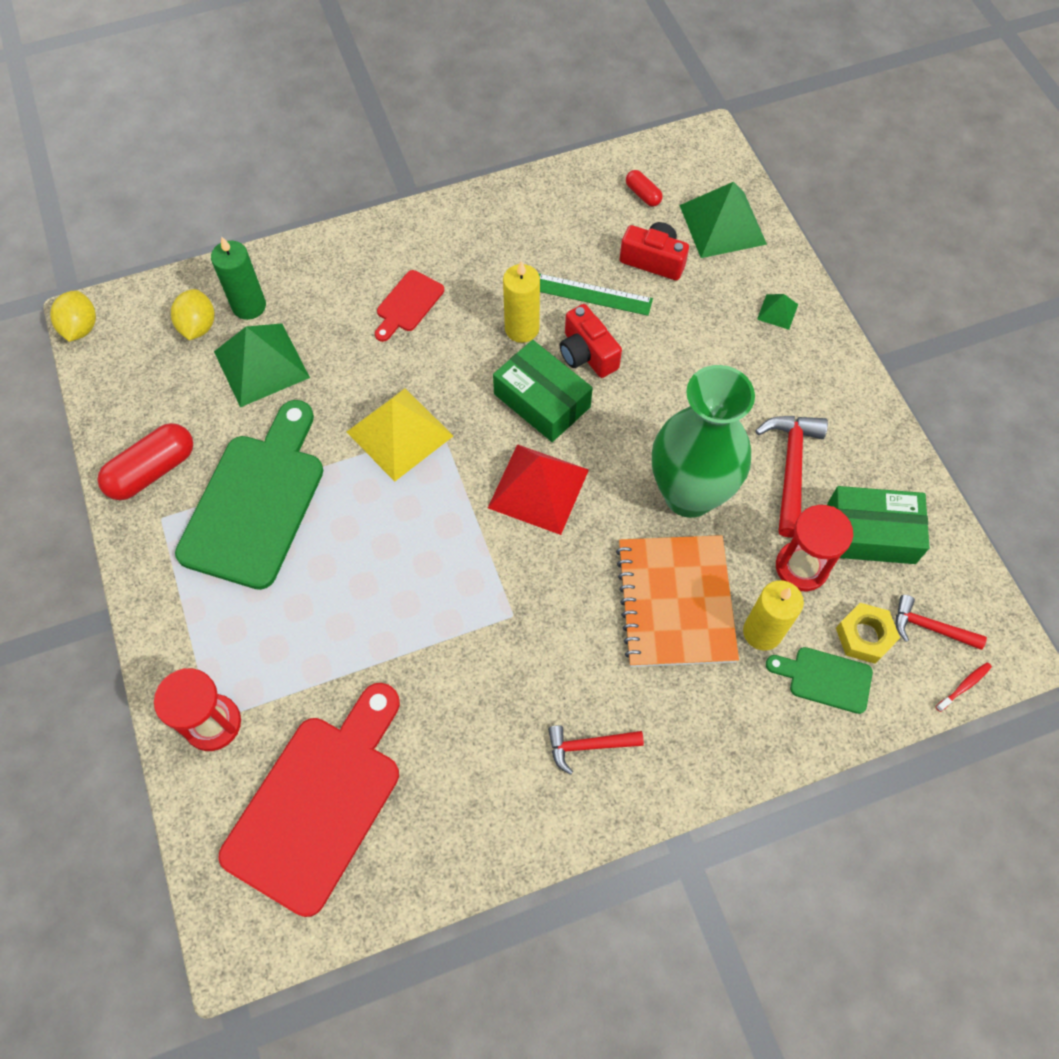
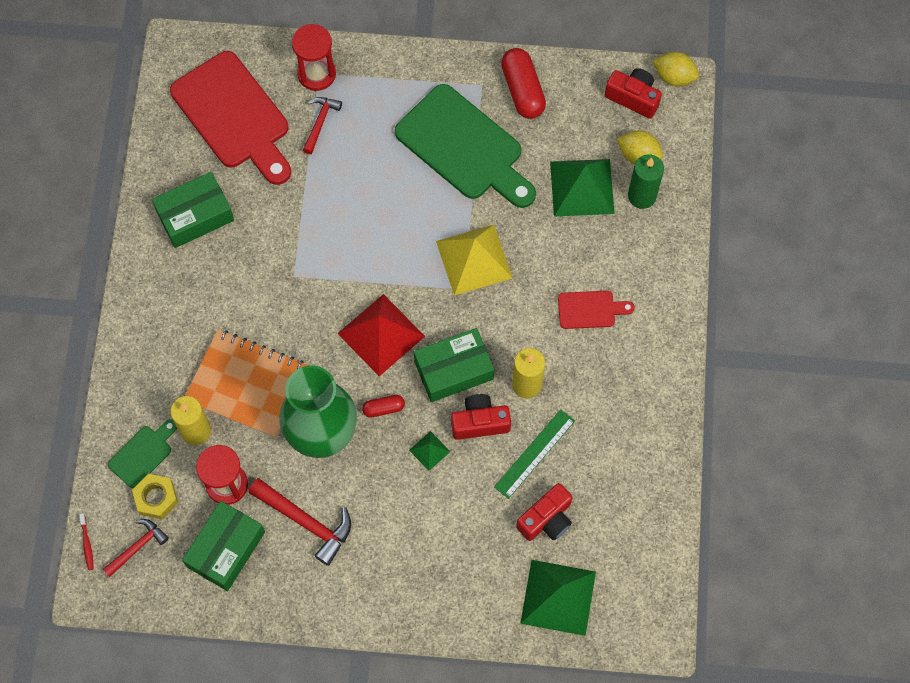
camera: 115 degrees right, 5 degrees up
(123, 357) = (633, 97): none -> red camera
(408, 304) = (590, 310): red cutting board -> red cutting board turned 120 degrees clockwise
(488, 778) = (195, 216): none -> green box
(589, 746) = (182, 283): red hammer -> red hammer (320, 122)
(643, 194) = (621, 546): red capsule -> red capsule (383, 408)
(777, 311) = (448, 593): green pyramid -> green pyramid (429, 450)

